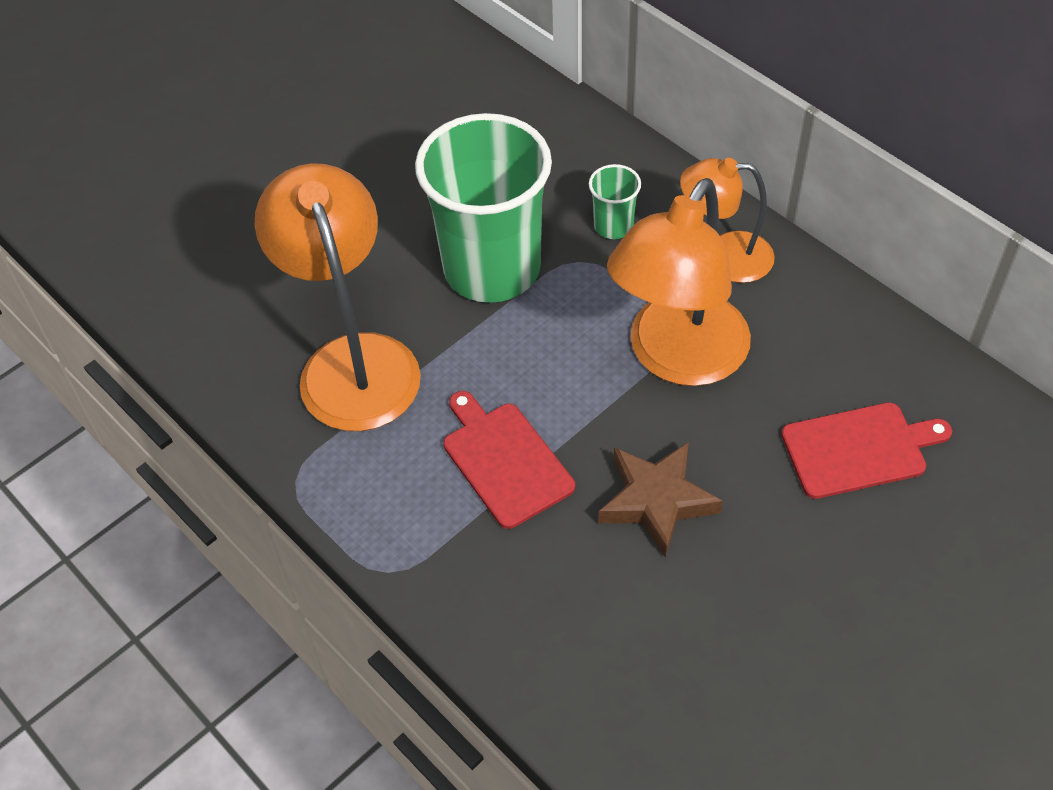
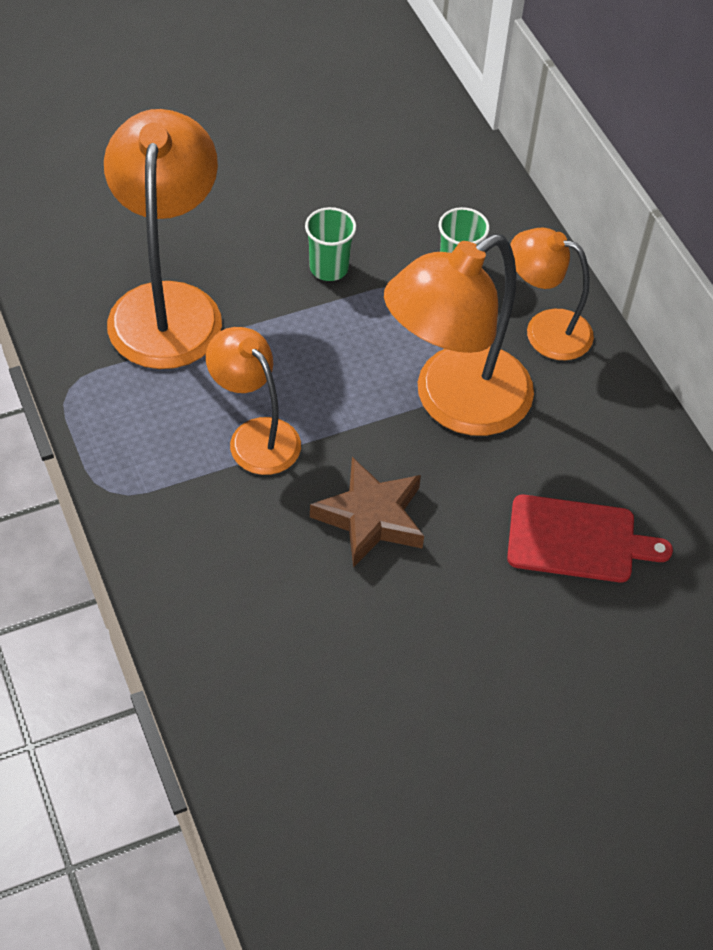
camera: 15 degrees right, 0 degrees up
(492, 268) = (329, 268): green cup -> green cup, size x0.41
(504, 461) = (255, 436): red cutting board -> orange lamp

